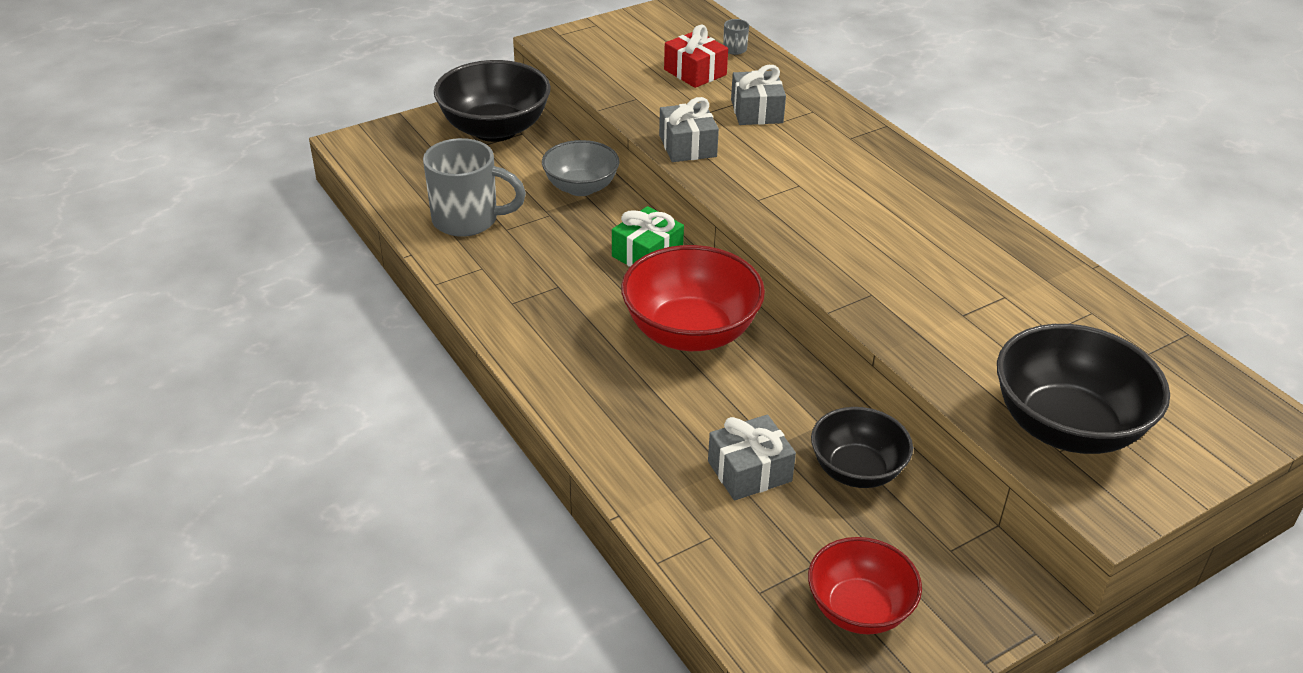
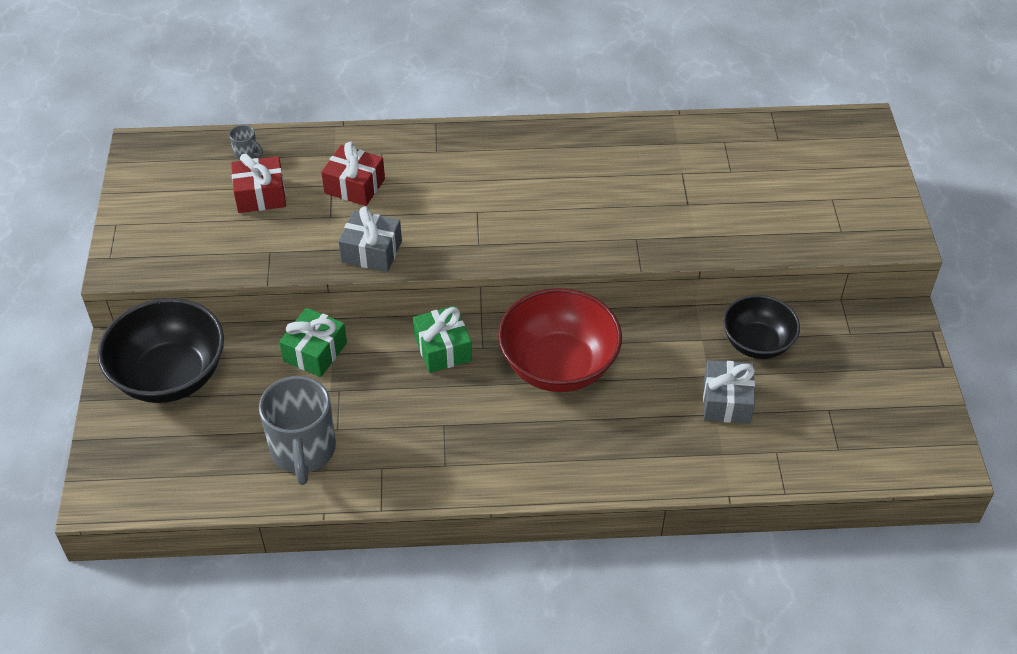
camera: 60 degrees left, 10 degrees up
(468, 220) = (303, 451): grey mug -> grey mug turned 135 degrees clockwise
(581, 187) = (315, 352): grey bowl -> green gift
(756, 111) = (354, 186): grey gift -> red gift
(859, 609) = (876, 404): red bowl -> none
(1066, 427) = (822, 216): black bowl -> none

